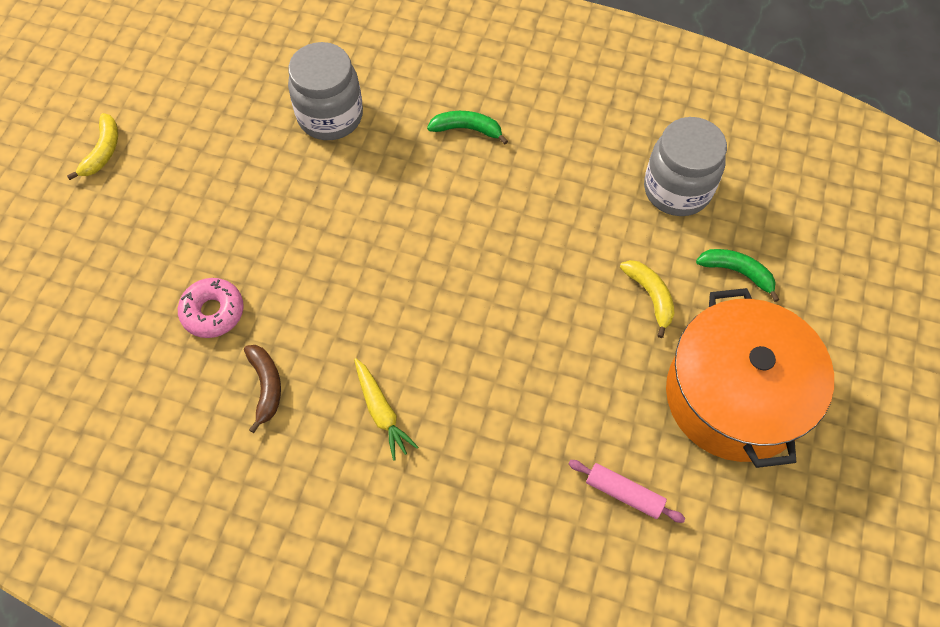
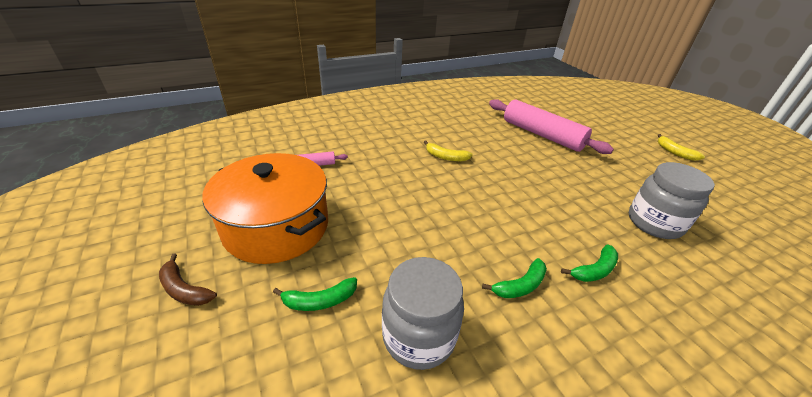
camera: 135 degrees right, 25 degrees down
(213, 312) = (542, 135): pink donut -> pink rolling pin
(266, 387) = (490, 128): brown banana -> brown banana (184, 289)
(381, 412) = (442, 141): yellow carrot -> none
(551, 165) = (520, 285): none -> green banana
(650, 297) = (370, 246): yellow banana -> yellow banana (445, 157)

